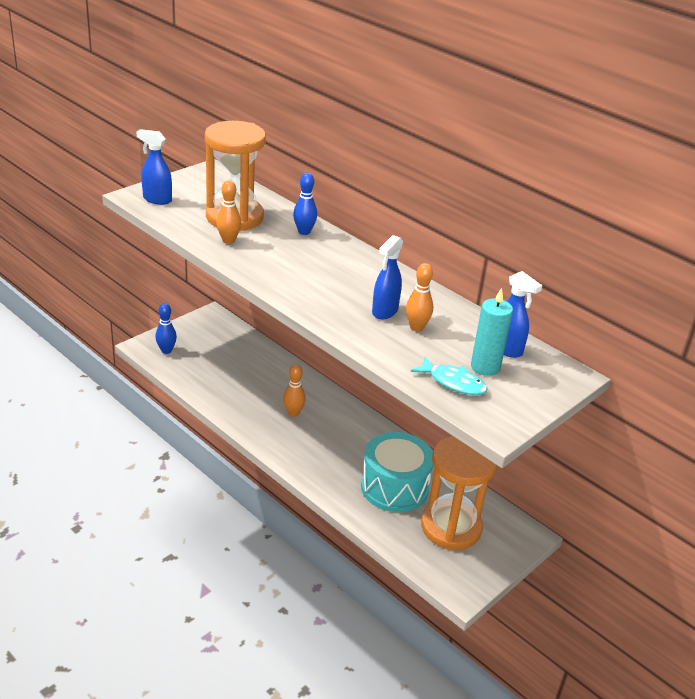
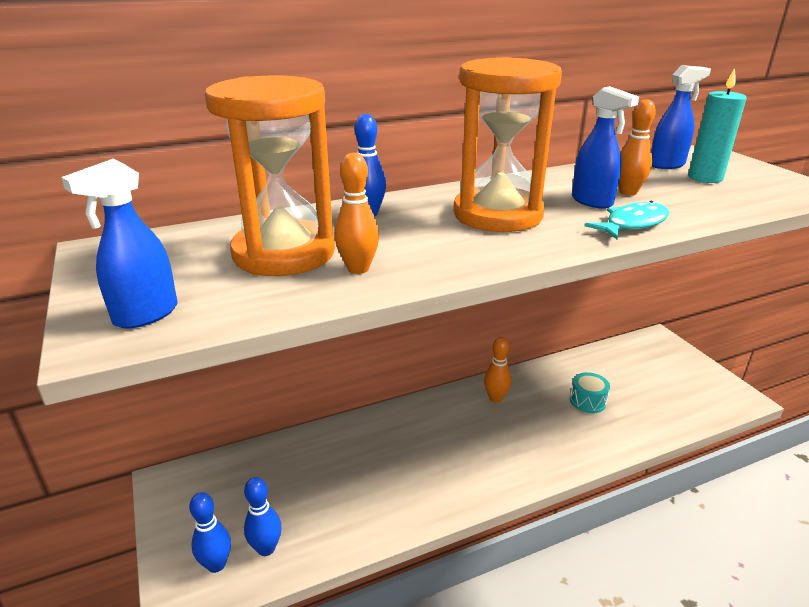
camera: 65 degrees left, 5 degrees down
(183, 364) = (266, 548): none -> blue bowling pin
(293, 413) = (435, 449): orange bowling pin -> orange bowling pin (495, 398)
(394, 487) = (587, 401): turquoise drum -> turquoise drum, size x0.46
(451, 527) = (650, 380): orange hourglass -> orange hourglass (497, 215)
(453, 382) = (742, 195): turquoise fish -> turquoise fish (632, 224)

